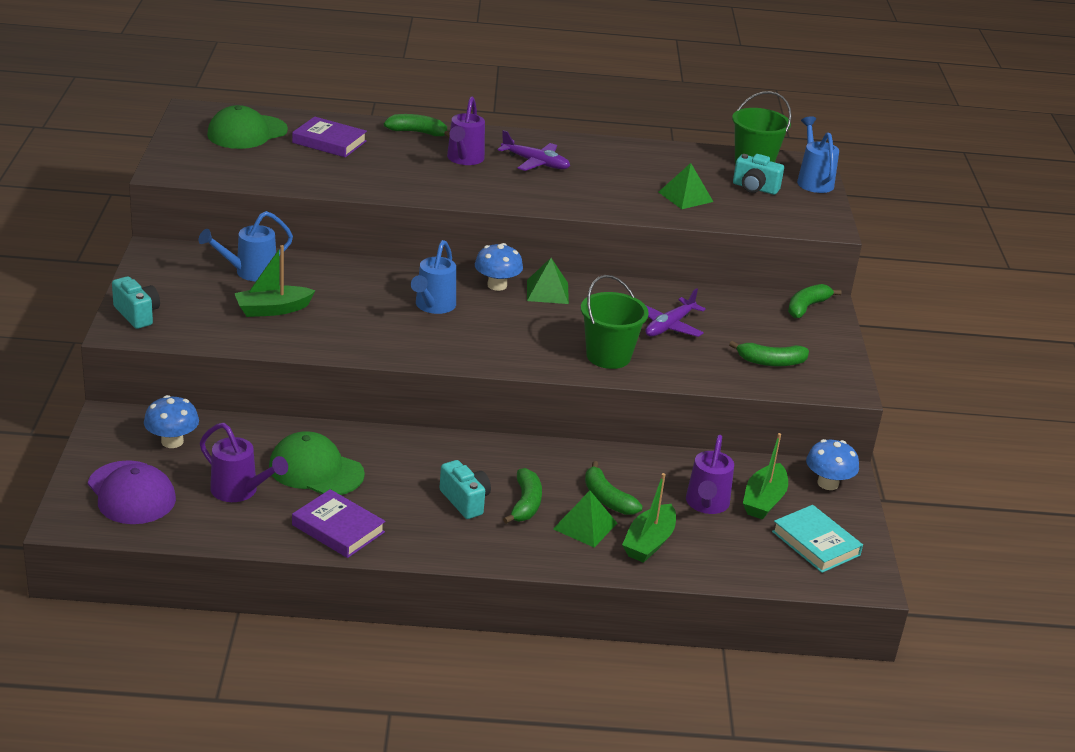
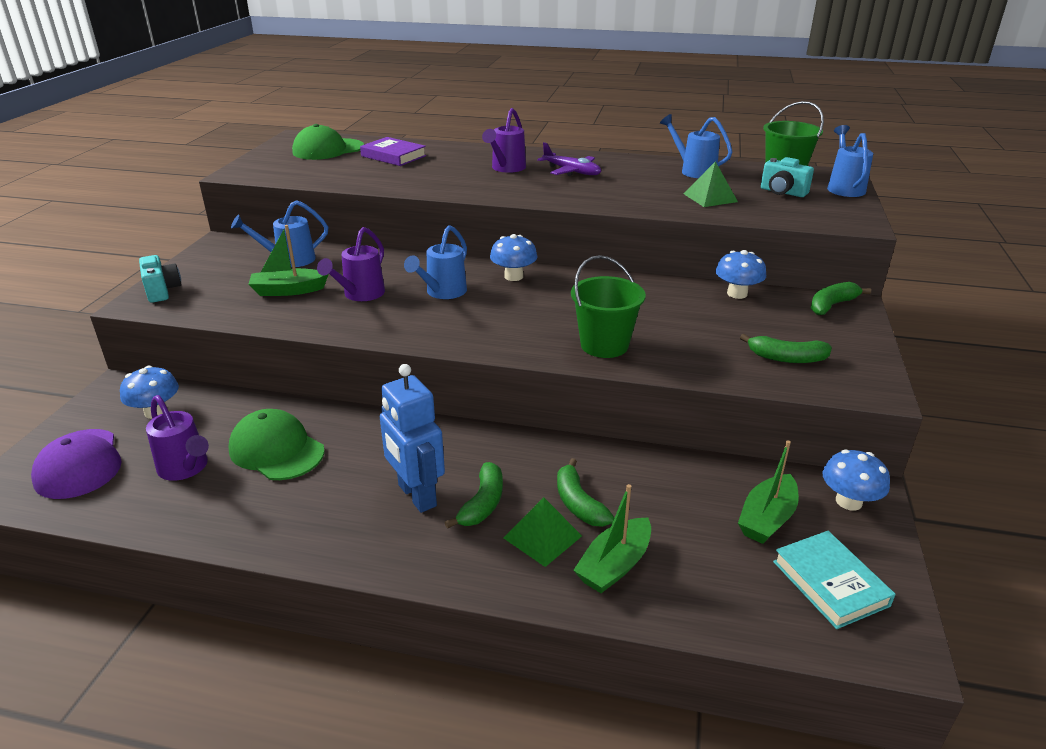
camera: 15 degrees right, 0 degrees up
(338, 528) = (262, 520): purple book -> none
(417, 132) = (475, 151): green banana -> none
(465, 501) = (416, 496): turquoise camera -> blue robot
(547, 291) = (561, 283): green pyramid -> none
(662, 160) = (694, 171): none -> blue watering can
(669, 326) = (678, 318): purple plane -> none
(706, 504) = (695, 519): purple watering can -> purple watering can (360, 294)
(719, 298) = (737, 294): none -> blue mushroom

